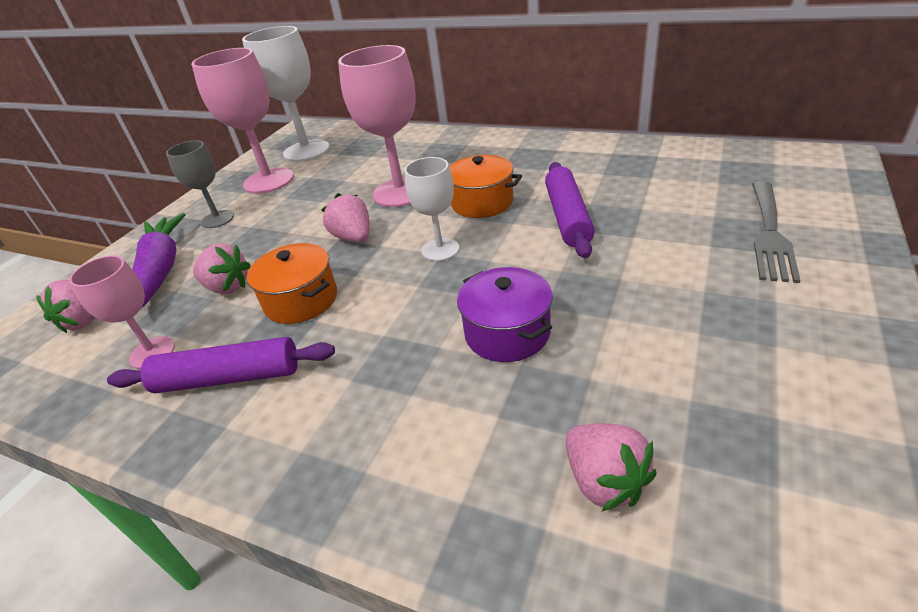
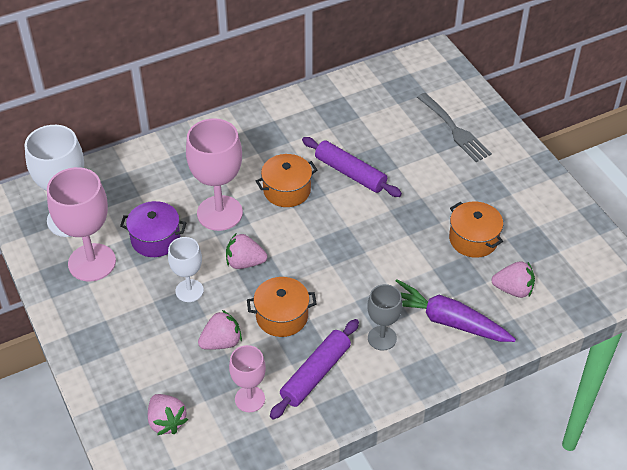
camera: 55 degrees left, 10 degrees up
(161, 270) = (150, 366): purple carrot -> purple carrot (447, 321)
(217, 219) = (115, 313): grey goblet -> grey goblet (382, 338)
(440, 249) = (310, 237): white goblet -> white goblet (189, 291)
(507, 333) = (409, 259): purple pot -> purple pot (155, 239)
(631, 366) = (473, 239): none -> orange pot

